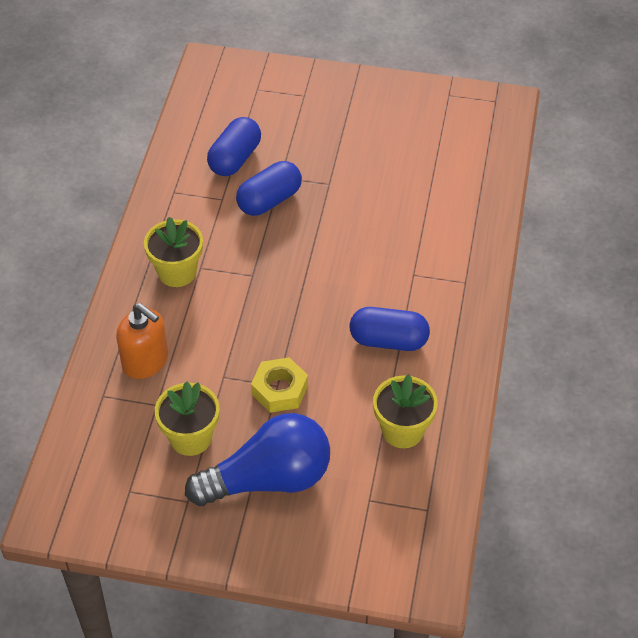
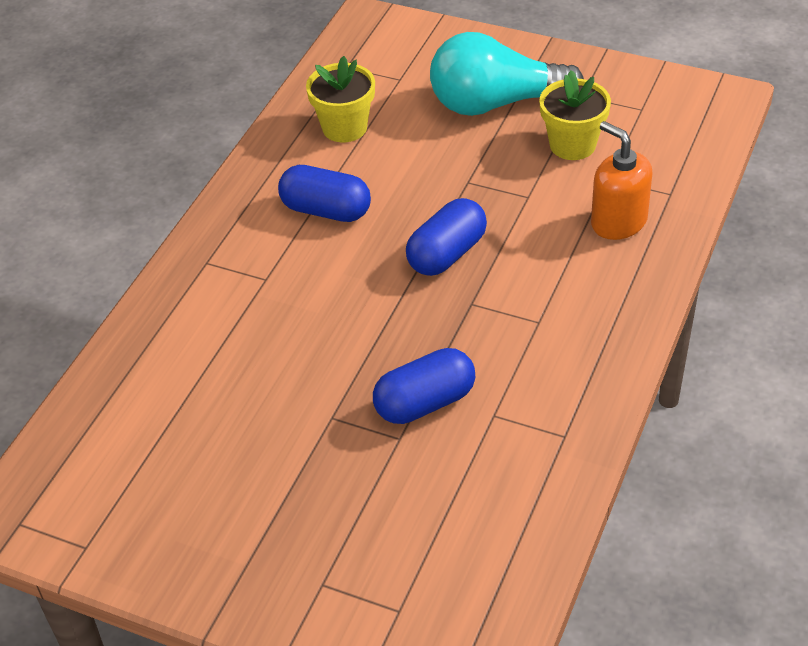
camera: 165 degrees left, 5 degrees down
(177, 272) = (570, 319): yellow flower pot -> none
(235, 159) = (462, 478): blue capsule -> blue capsule (447, 254)
(268, 479) = (496, 103): blue light bulb -> turquoise light bulb
(280, 390) = (466, 177): yellow nut -> none

